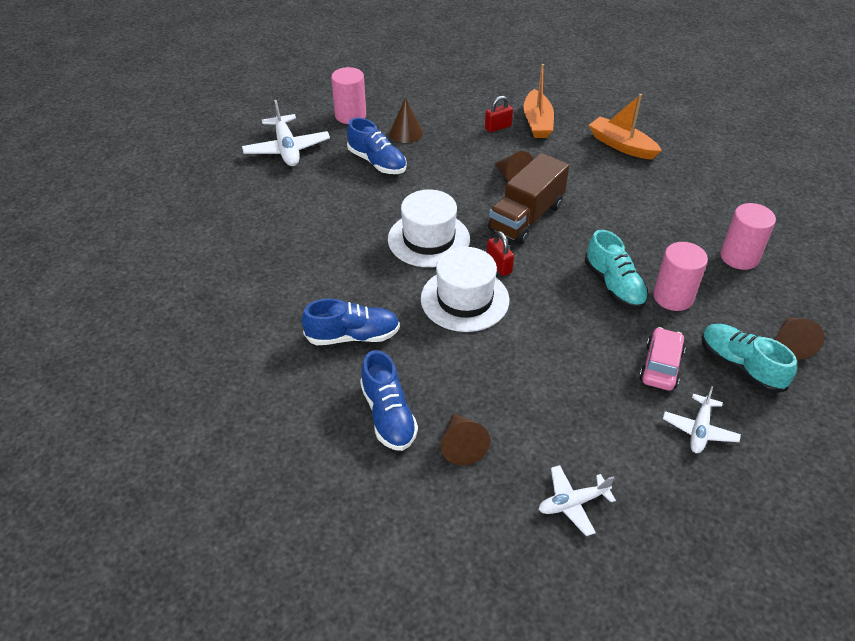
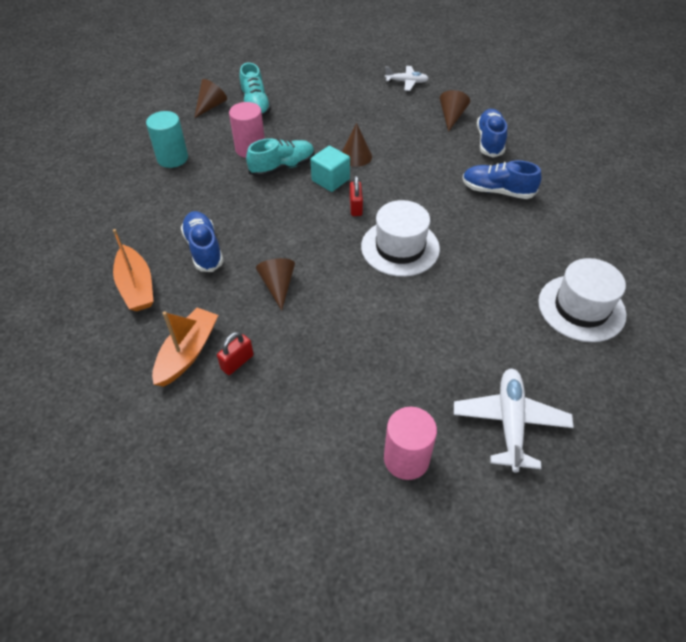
camera: 155 degrees left, 5 degrees up
(377, 162) = (406, 358): blue shoe -> blue shoe (204, 249)
(406, 133) = (350, 394): brown cone -> brown cone (356, 156)
(464, 299) = (400, 191): white hat -> white hat (581, 308)
(498, 127) = (237, 362): red padlock -> red padlock turned 45 degrees counterclockwise
(526, 217) = (300, 240): brown truck -> none
(549, 287) = (330, 180): none -> turquoise cube
(614, 285) = (282, 167): turquoise shoe -> turquoise shoe turned 60 degrees clockwise
(660, 366) = (302, 118): pink car -> none
(699, 430) = (312, 88): white plane -> none
(739, 257) = (172, 158): pink cylinder -> turquoise cylinder

